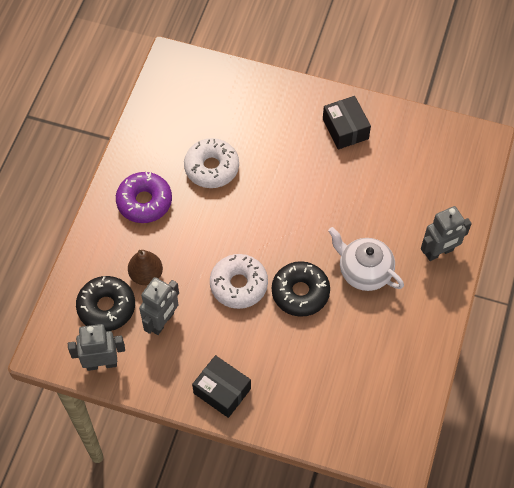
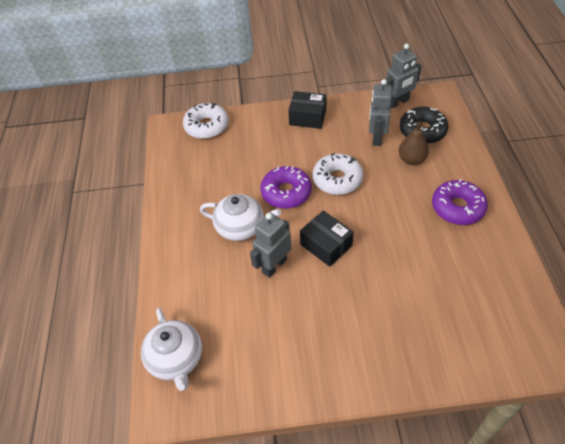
camera: 160 degrees right, 10 degrees down
(211, 168) = (424, 259): white donut -> white donut (206, 126)
(300, 292) = (286, 192): black donut -> purple donut
(345, 129) = (321, 355): black box -> black box (326, 245)
(439, 252) = (180, 268): grey robot -> grey robot (274, 266)
(464, 172) = (176, 359): none -> white teapot

